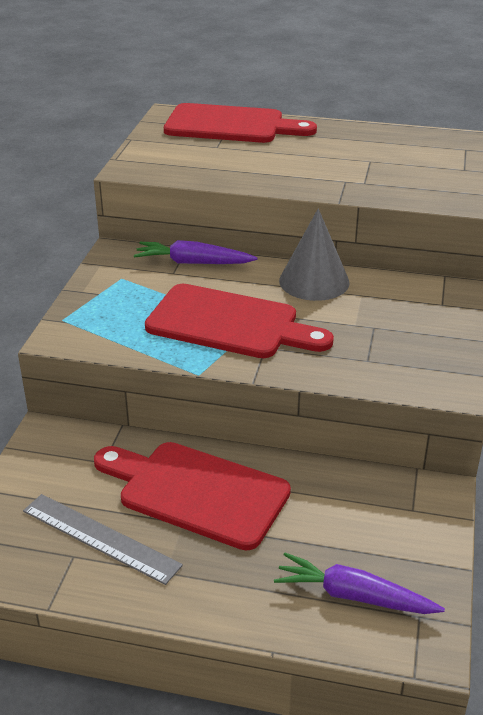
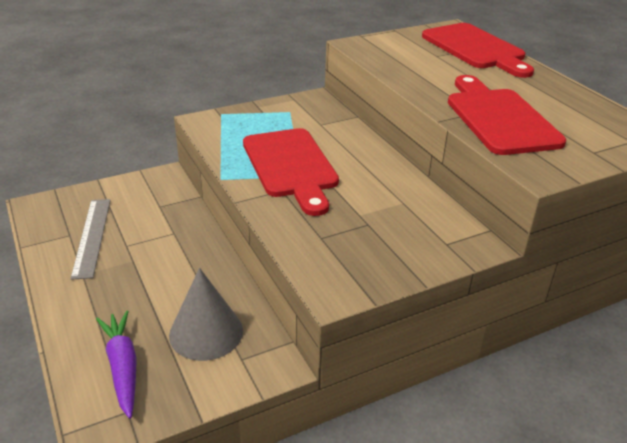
camera: 50 degrees right, 0 degrees up
(193, 263) = (342, 125): purple carrot -> none
(196, 492) = (165, 252): red cutting board -> red cutting board (499, 118)
(314, 281) = (389, 176): grey cone -> grey cone (206, 332)

